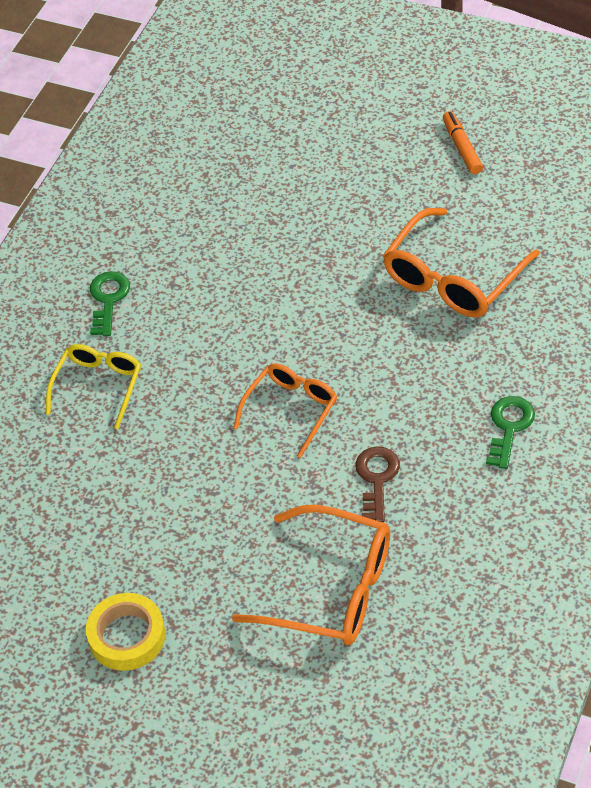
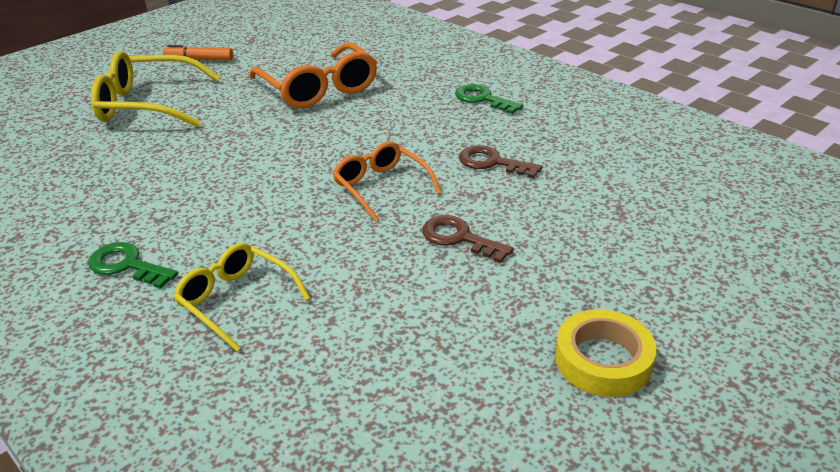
camera: 70 degrees left, 15 degrees down
(239, 495) = (459, 238): none -> brown key
(331, 589) = (600, 211): orange glasses -> none
(346, 165) = (148, 104): none -> yellow glasses

